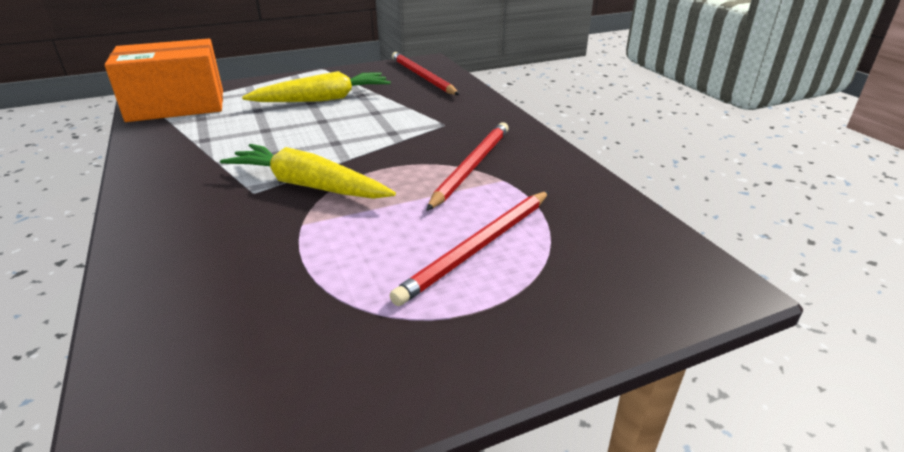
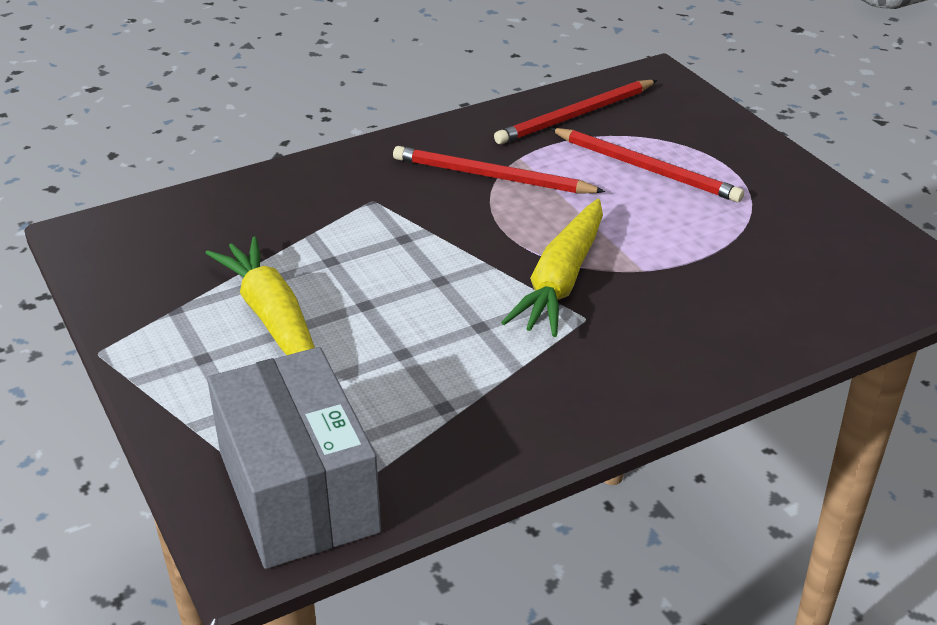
camera: 95 degrees left, 5 degrees up
(176, 106) = (298, 491): orange box -> grey box
(422, 76) = (171, 232): red pencil -> red pencil (575, 116)

